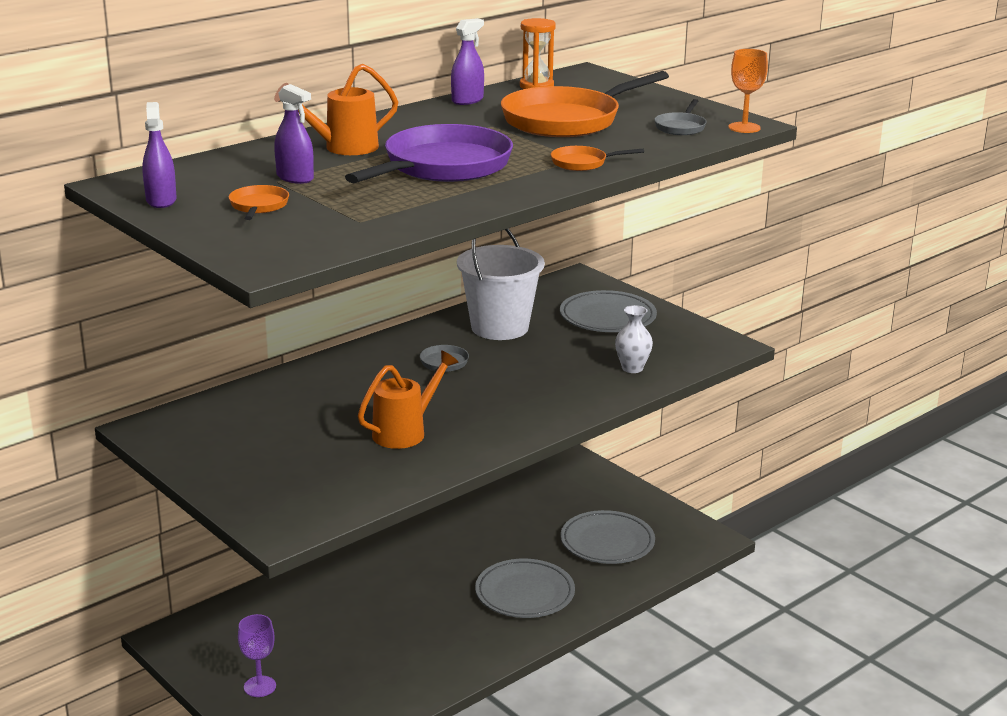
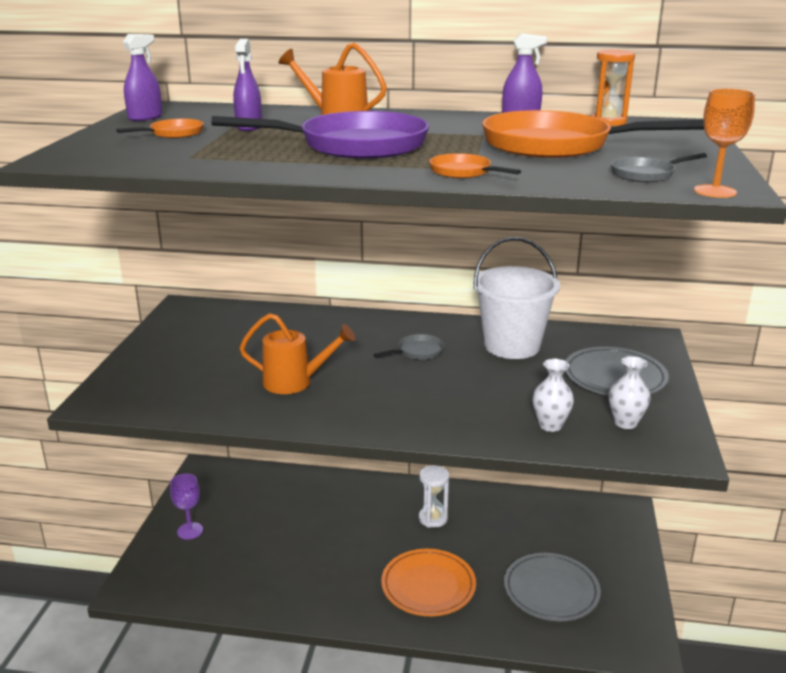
camera: 50 degrees right, 0 degrees up
(448, 548) = (433, 518): none -> white hourglass
(524, 593) = (428, 586): grey plate -> orange plate
(669, 344) = (625, 423): none -> white vase

